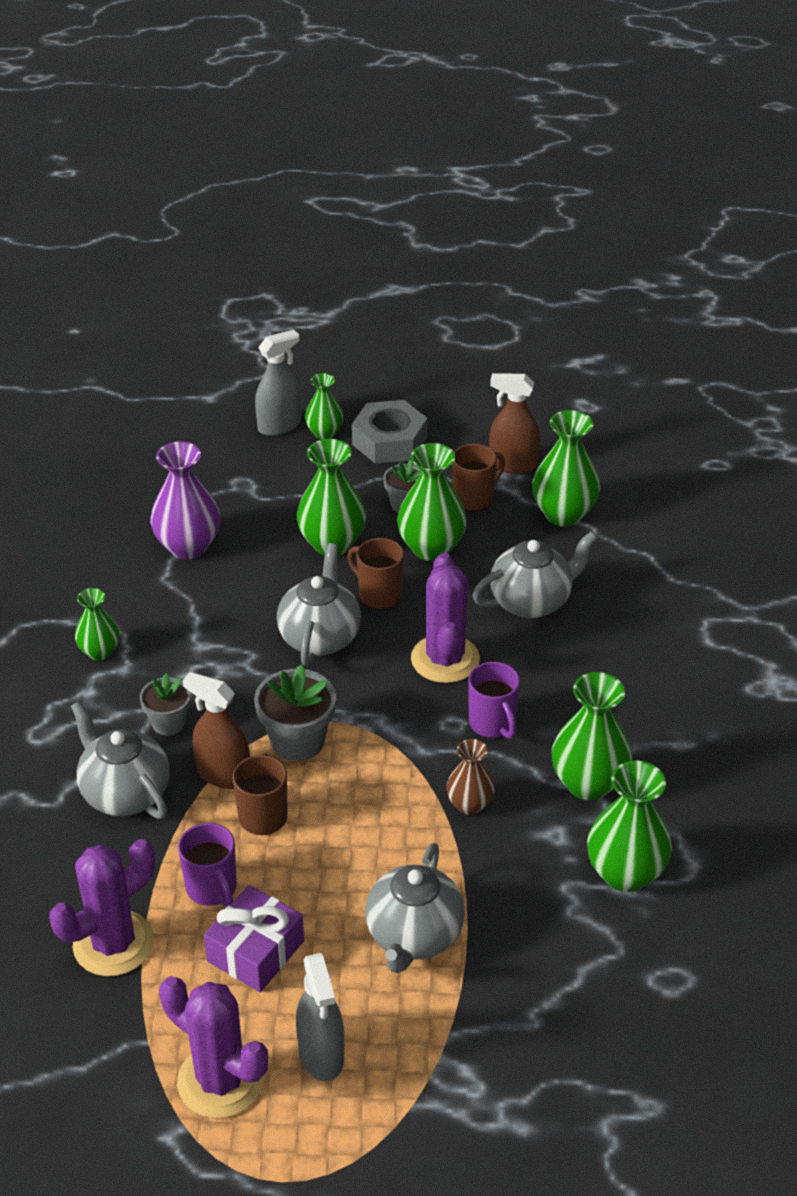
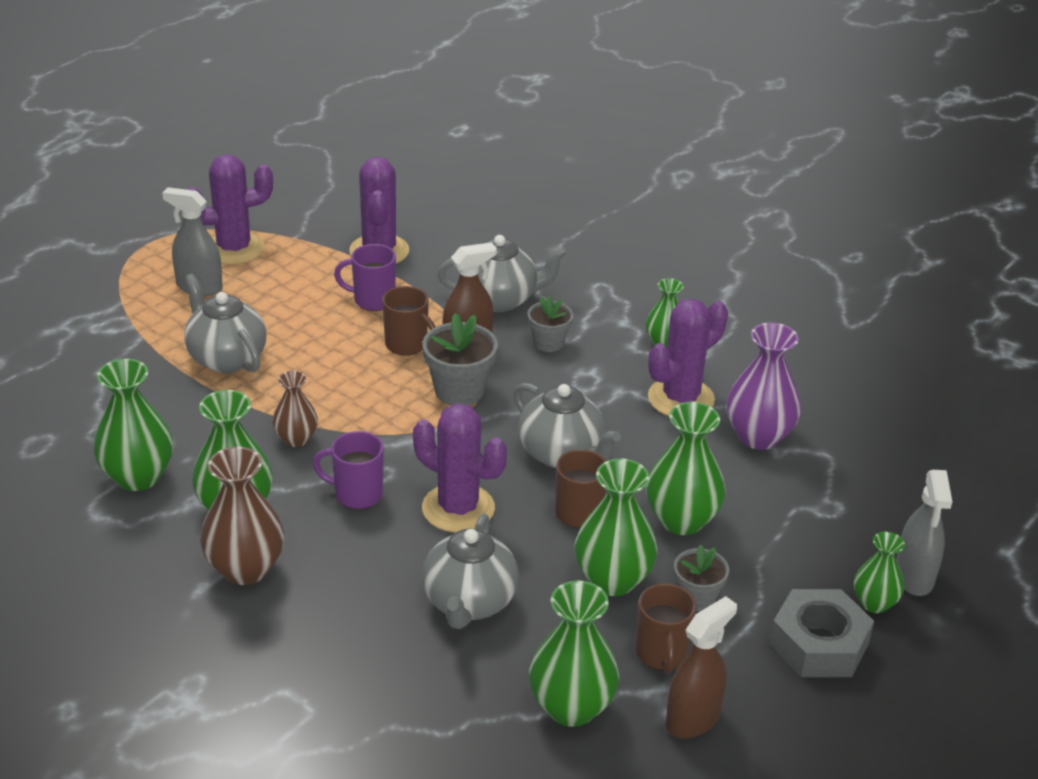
camera: 125 degrees right, 5 degrees down
(177, 607) = (681, 398): none -> purple cactus
(255, 951) = (302, 295): purple gift -> none
(637, 734) = (245, 569): none -> brown vase

